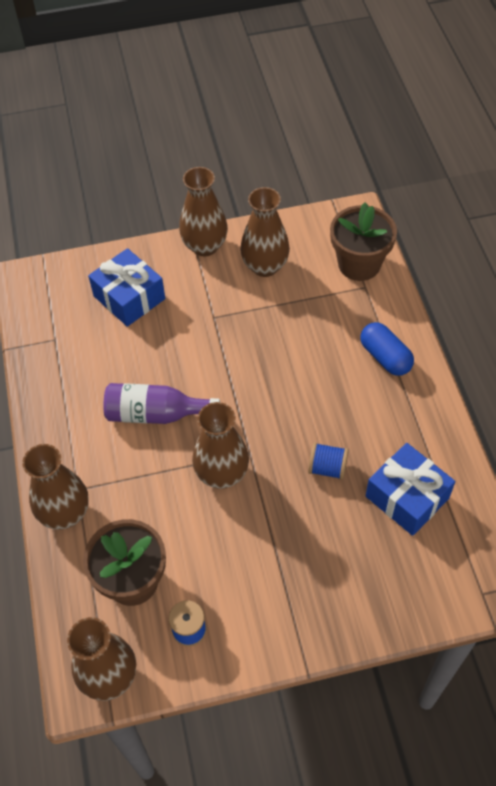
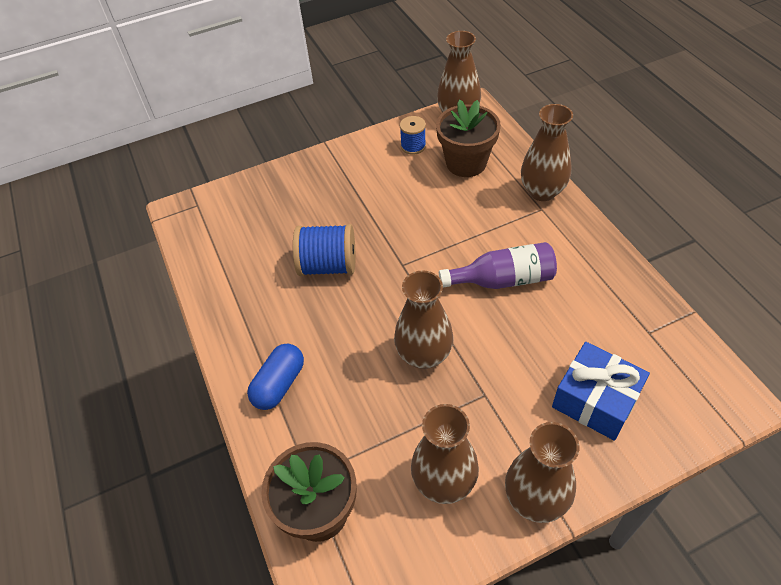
camera: 170 degrees right, 5 degrees down
(222, 474) = (422, 243): brown vase -> brown vase (424, 355)
(327, 468) = (328, 265): blue spool -> blue spool, size x1.68
(385, 357) = (279, 384): blue capsule -> blue capsule turned 75 degrees clockwise
(407, 497) = (255, 257): blue gift -> none

